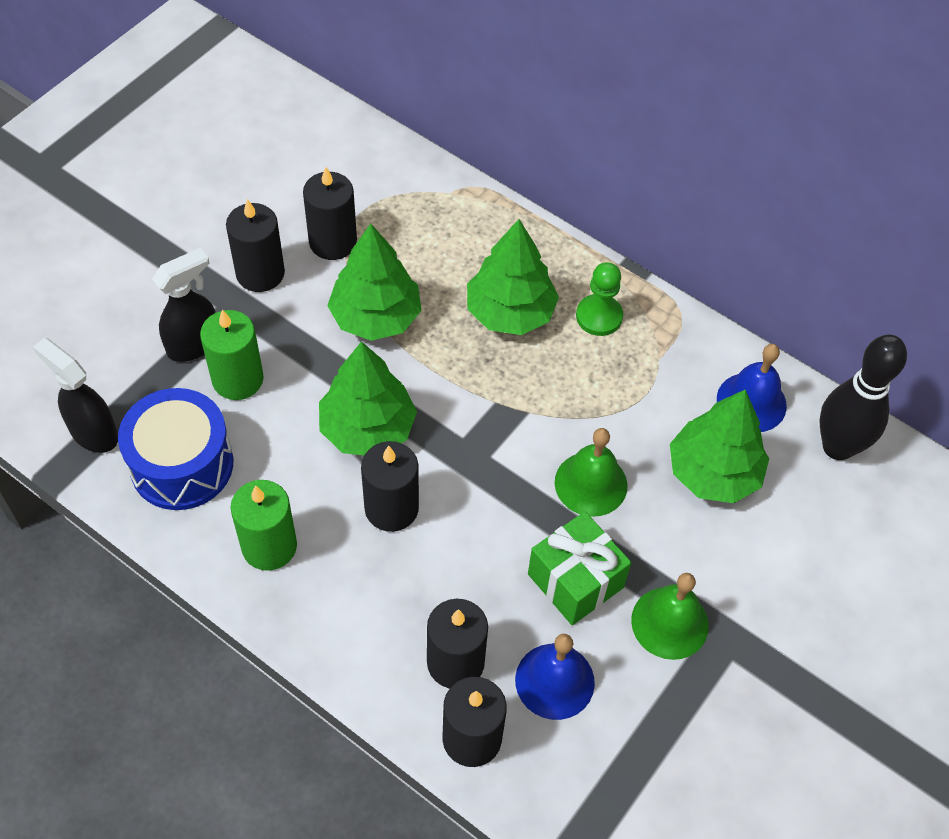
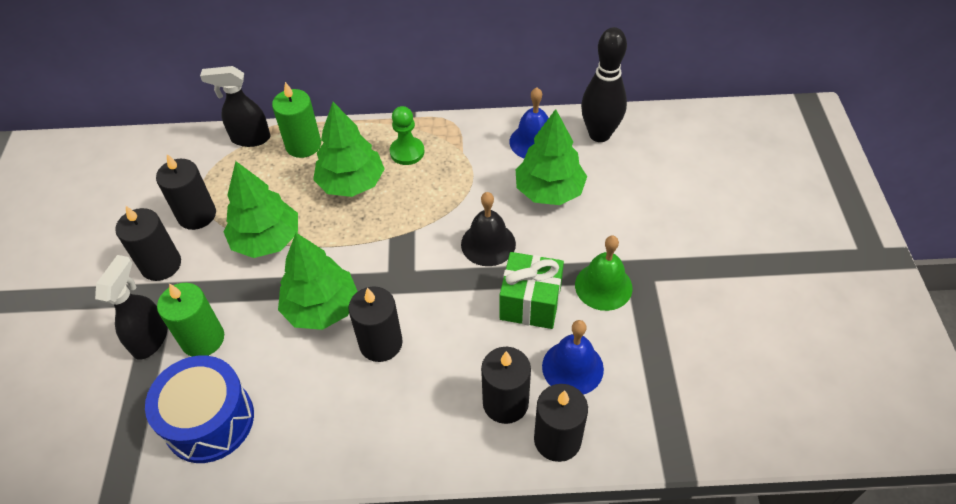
camera: 35 degrees left, 5 degrees down
(93, 432) = (121, 448): black spray bottle -> black spray bottle (250, 138)
(269, 546) = (320, 426): green candle -> green candle (303, 145)
(591, 483) = (488, 244): green bell -> black bell

